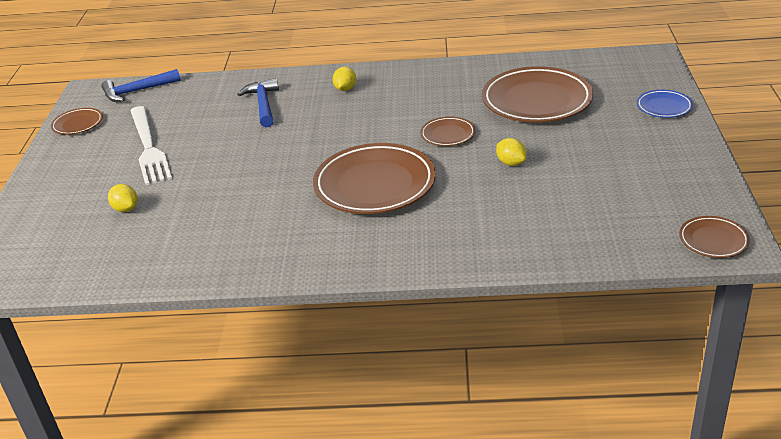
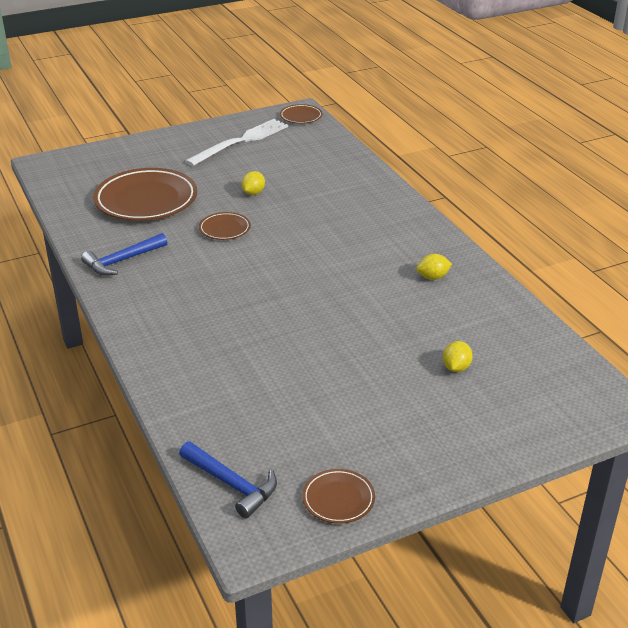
camera: 120 degrees left, 0 degrees up
(148, 147) = (349, 405): white fork -> white fork (240, 142)
(263, 104) = (218, 355): blue hammer -> blue hammer (122, 261)
(345, 89) = (162, 309): yellow lemon -> yellow lemon (433, 277)
(375, 184) = (322, 243): brown plate -> none
(664, 107) = (136, 148): blue plate -> none

